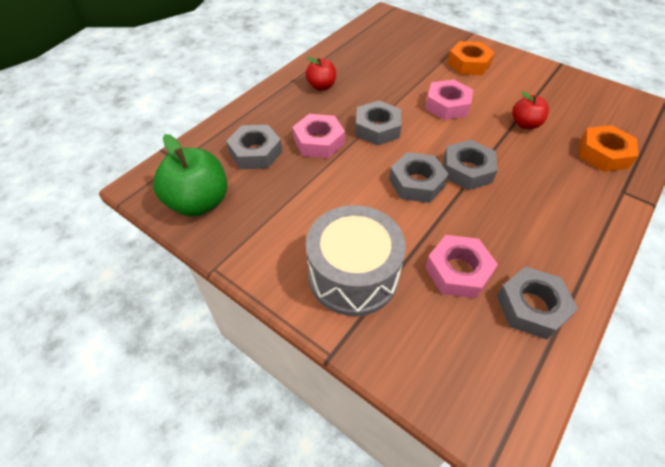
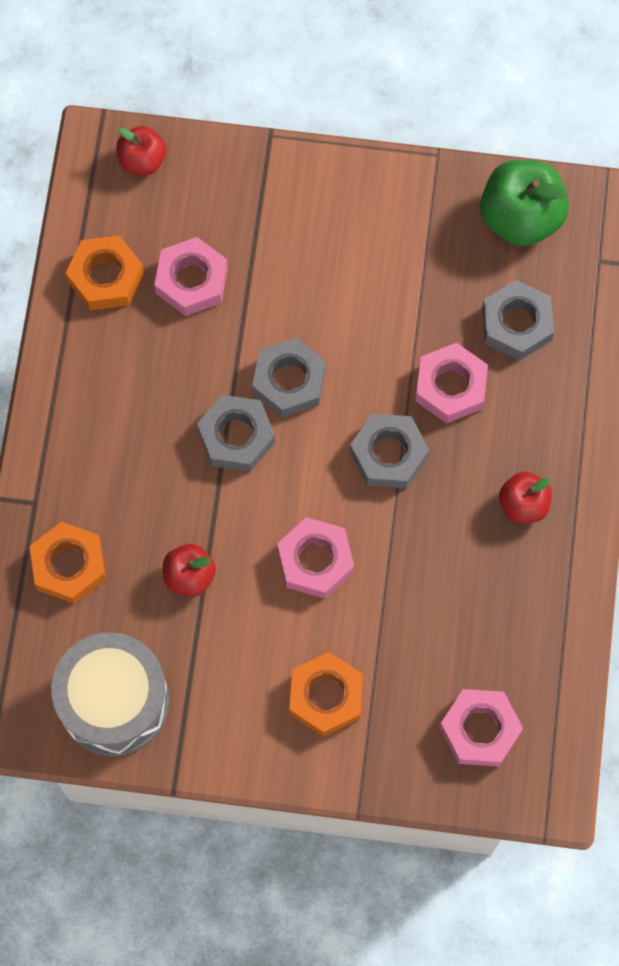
camera: 150 degrees right, 20 degrees up
(353, 275) = (295, 220): grey drum -> grey drum (114, 701)
(401, 35) = (480, 730): none -> pink nut
(462, 395) = (142, 160): none -> red apple
(531, 307) = (106, 277): grey nut -> orange nut

